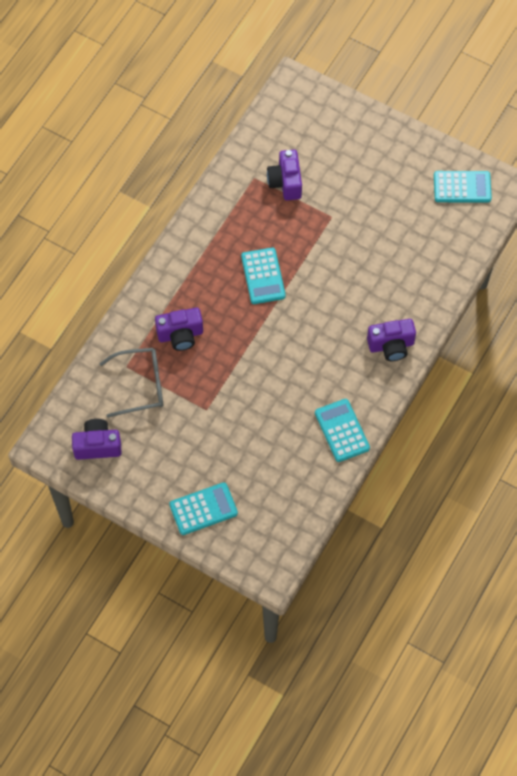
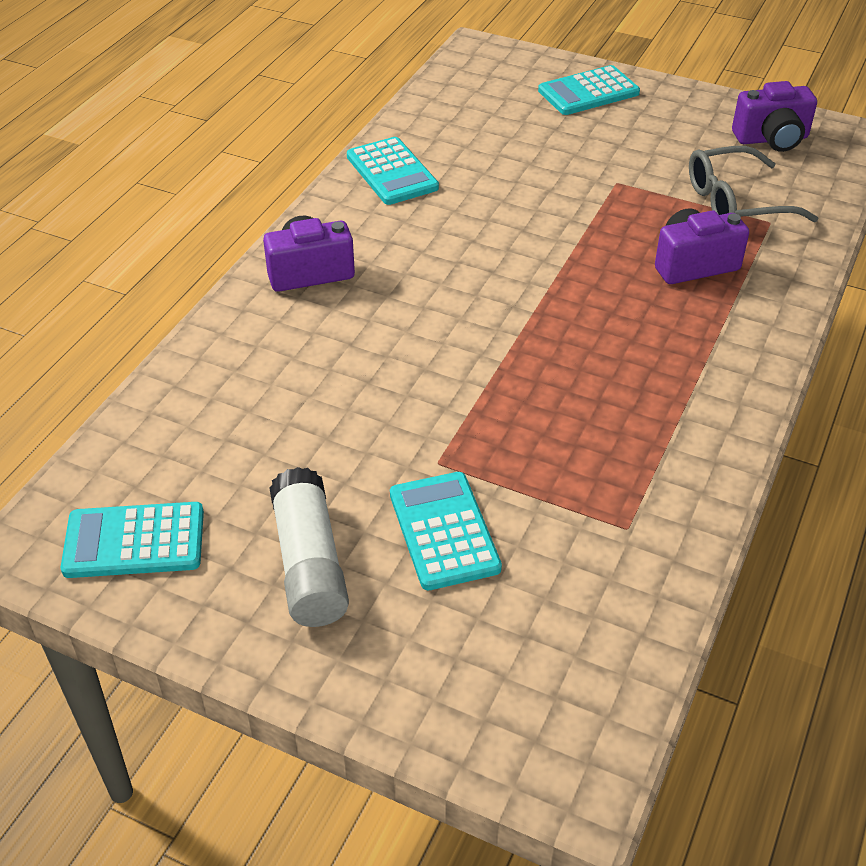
camera: 175 degrees right, 20 degrees down
(263, 276) = (564, 354): turquoise calculator -> turquoise calculator (444, 531)
(285, 182) = (552, 523): purple camera -> none
(388, 171) = (309, 564): none -> white glue stick

